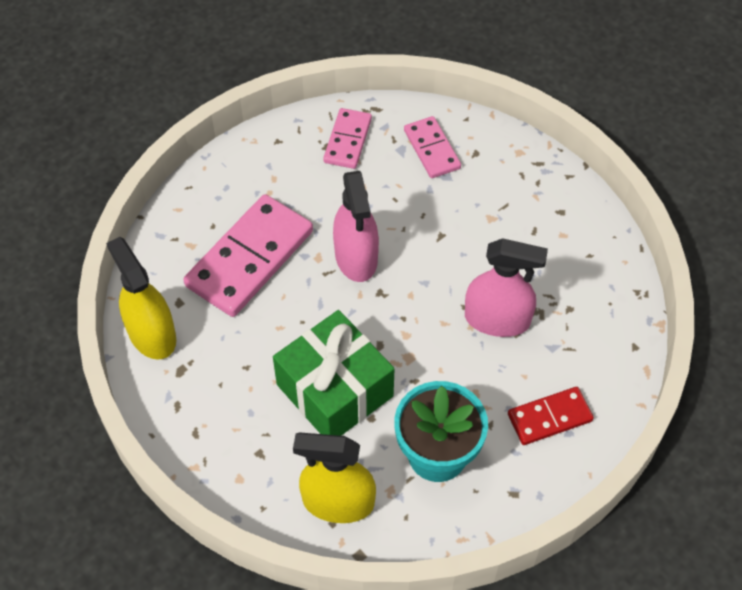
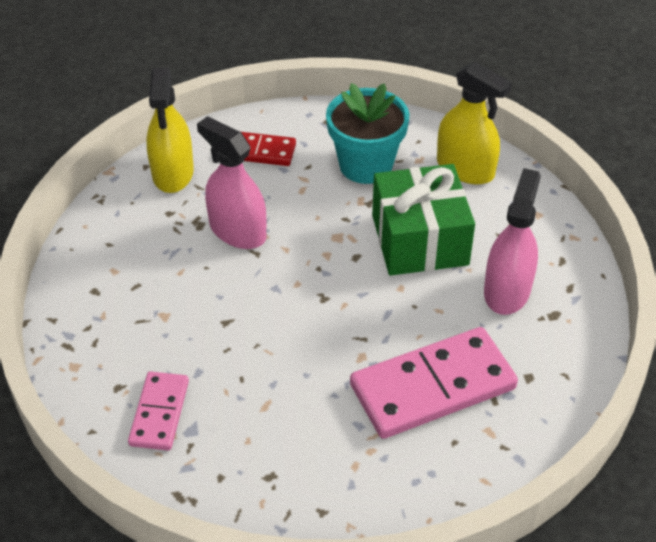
camera: 150 degrees left, 10 degrees down
(152, 334) = (570, 358): yellow spray bottle -> yellow spray bottle (173, 173)
(348, 140) = (241, 470): pink domino -> none
(356, 257) = (323, 339): pink spray bottle -> pink spray bottle (507, 290)

